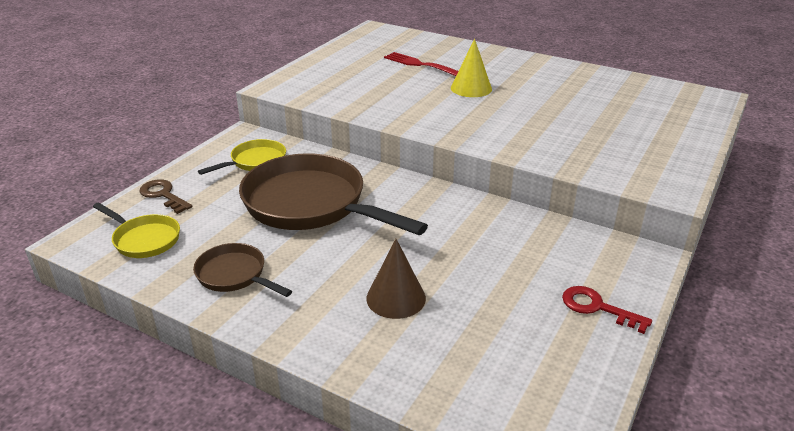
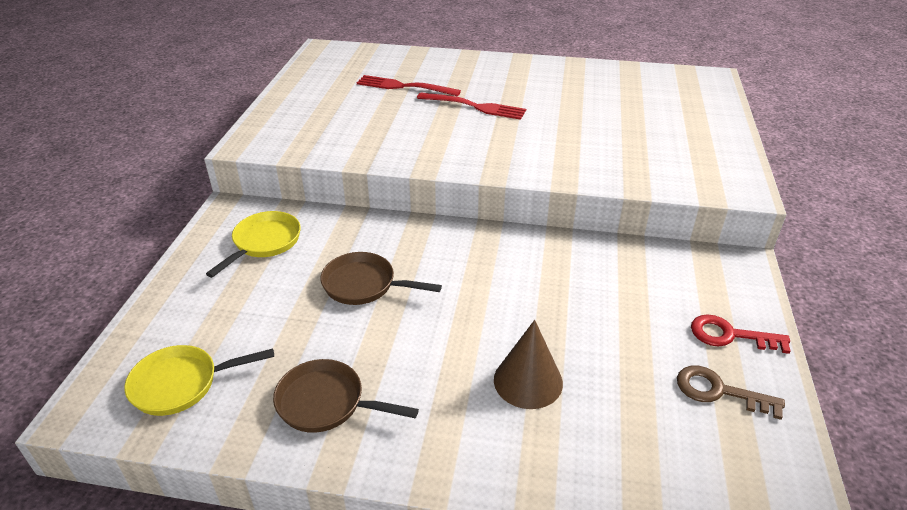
camera: 20 degrees left, 5 degrees up
(144, 239) = (181, 384): yellow pan -> yellow pan turned 150 degrees clockwise
(163, 195) = (171, 315): brown key -> brown key (719, 391)
(311, 204) = (364, 285): brown pan -> brown pan, size x0.49
(471, 88) = (475, 106): yellow cone -> red fork

